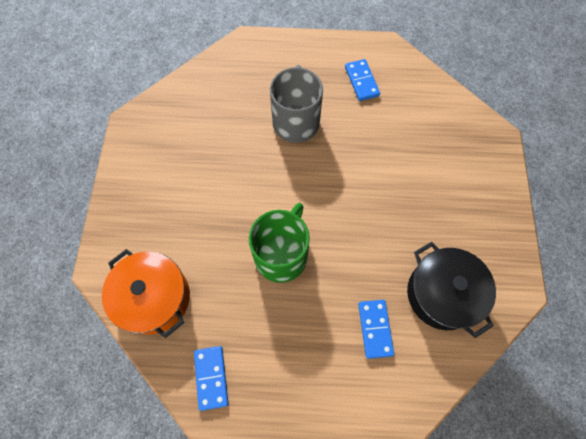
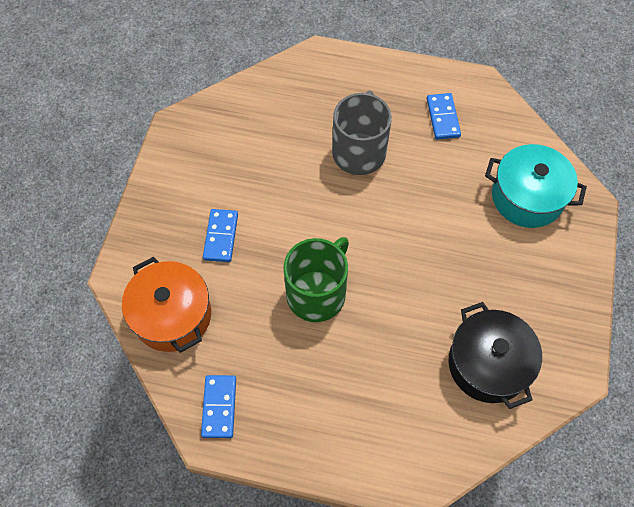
camera: 10 degrees right, 5 degrees down
(375, 329) = (406, 388): blue domino -> blue domino (221, 236)
(445, 139) = (527, 197): none -> turquoise pot

